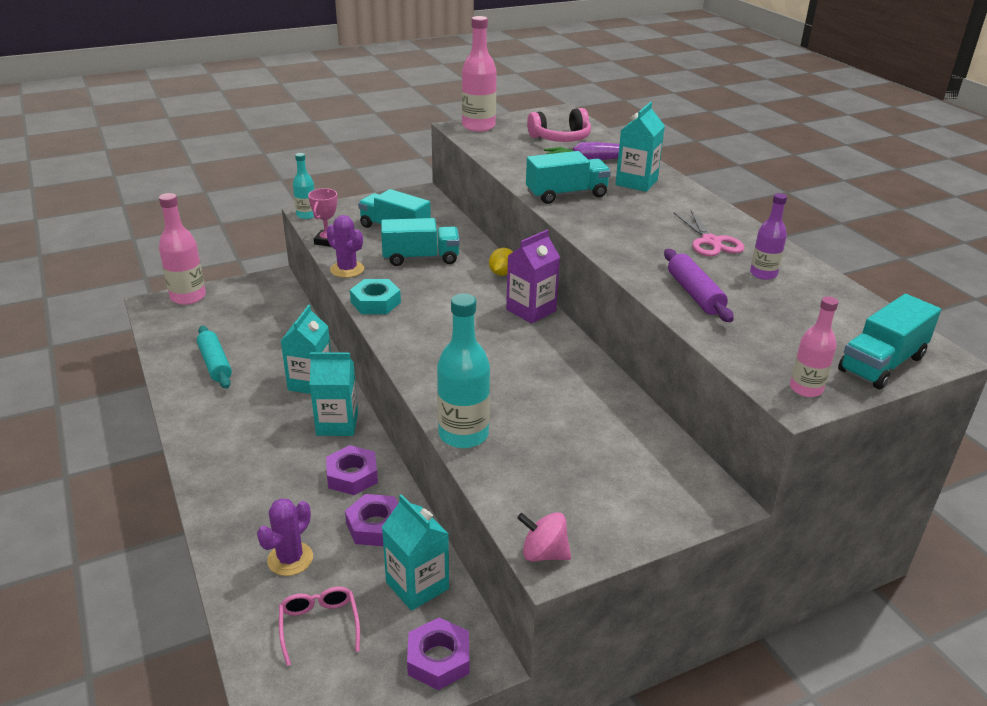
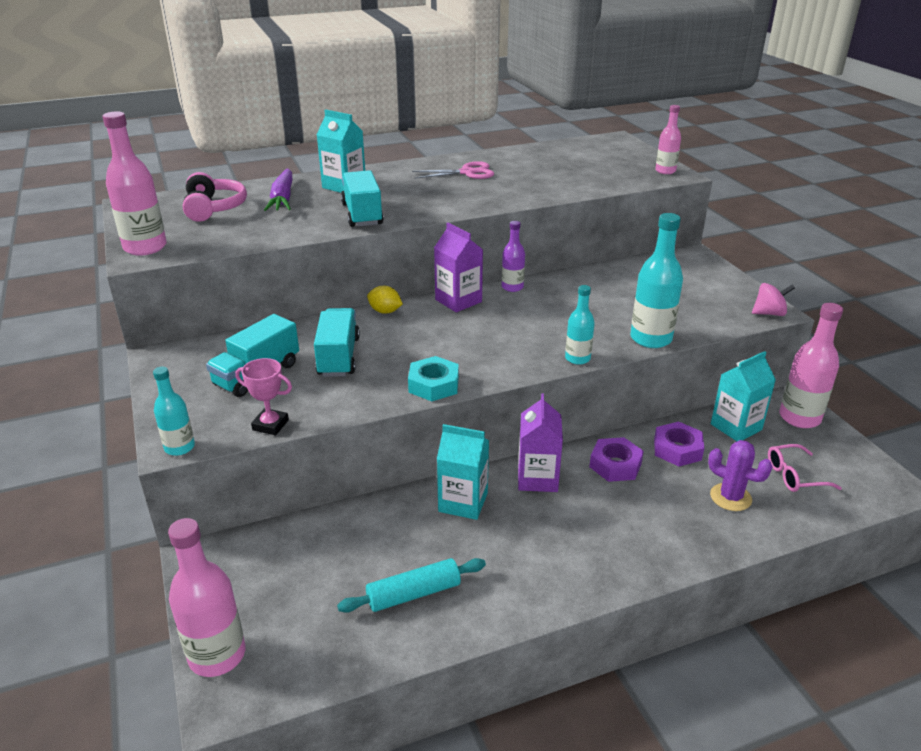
camera: 85 degrees left, 0 degrees up
(337, 424) = (537, 478): turquoise carton -> purple carton
(347, 269) = (353, 406): purple cactus -> none
(419, 380) = (577, 358): none -> turquoise bottle
(439, 659) = (799, 418): purple nut -> pink bottle
(544, 553) = (769, 313): pink spinning top -> pink spinning top turned 120 degrees counterclockwise
(695, 294) = (552, 185): purple rolling pin -> none
(763, 274) = (520, 163): purple bottle -> purple bottle (512, 287)
(881, 364) = (631, 151): turquoise truck -> none

